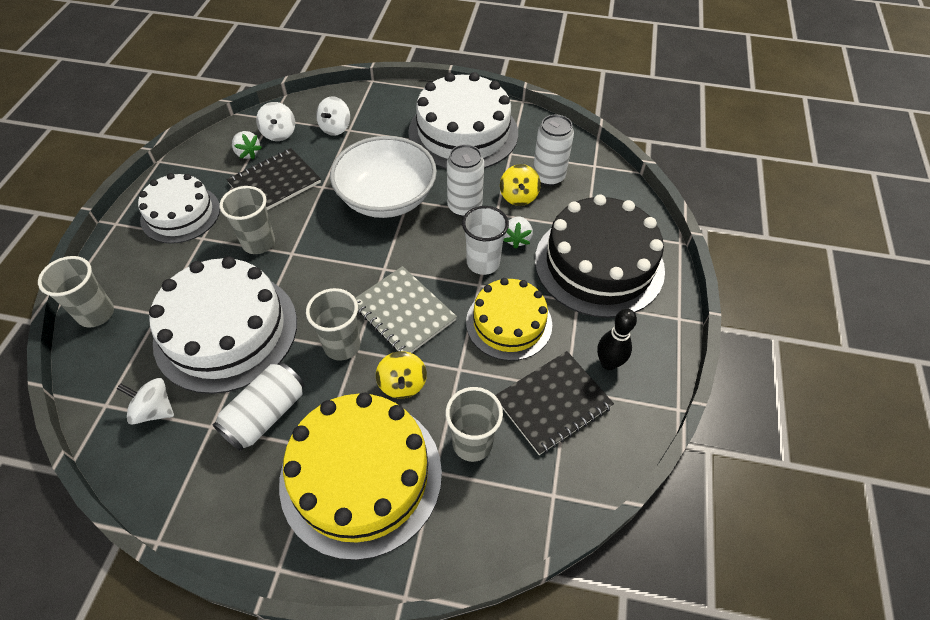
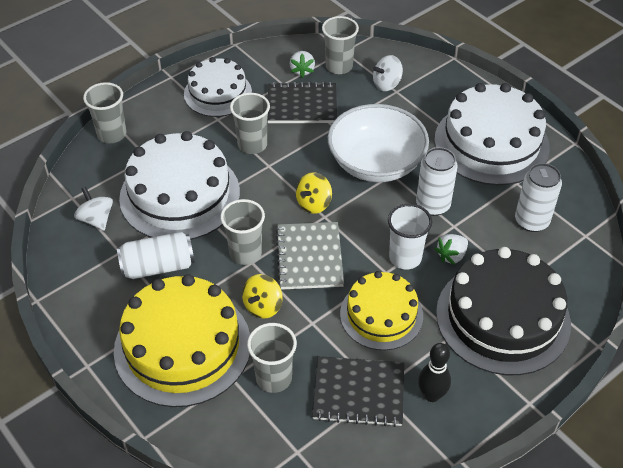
camera: 40 degrees right, 5 degrees down
(279, 133) = (339, 66): white spinning top -> grey cup
(518, 196) = (487, 223): yellow spinning top -> yellow spinning top (314, 203)

